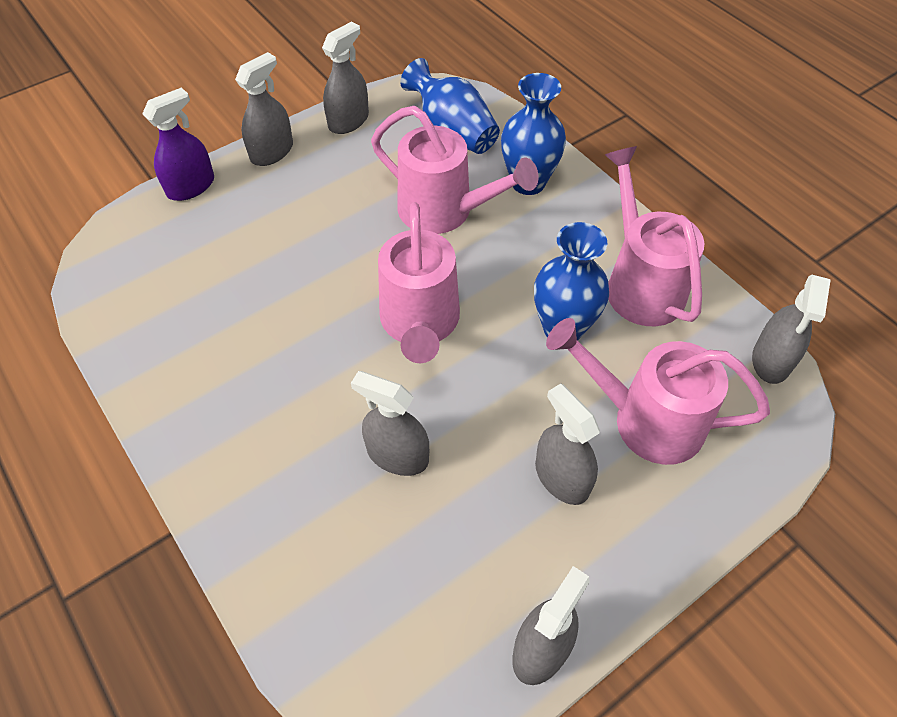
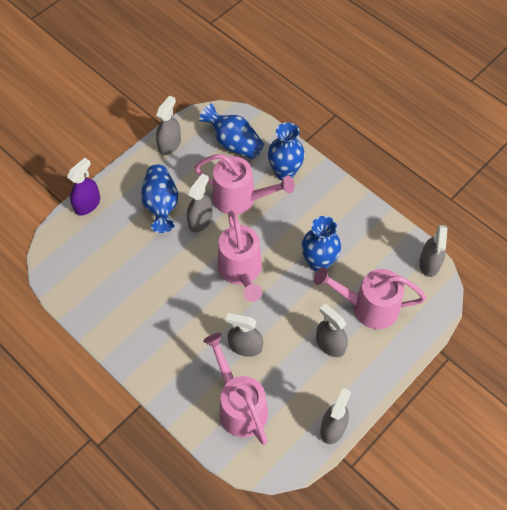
camera: 10 degrees left, 5 degrees up
(272, 152) = (129, 173): grey spray bottle -> grey spray bottle (200, 220)
(310, 203) = (161, 205): none -> blue vase
(640, 282) = (356, 228): pink watering can -> pink watering can (239, 405)

